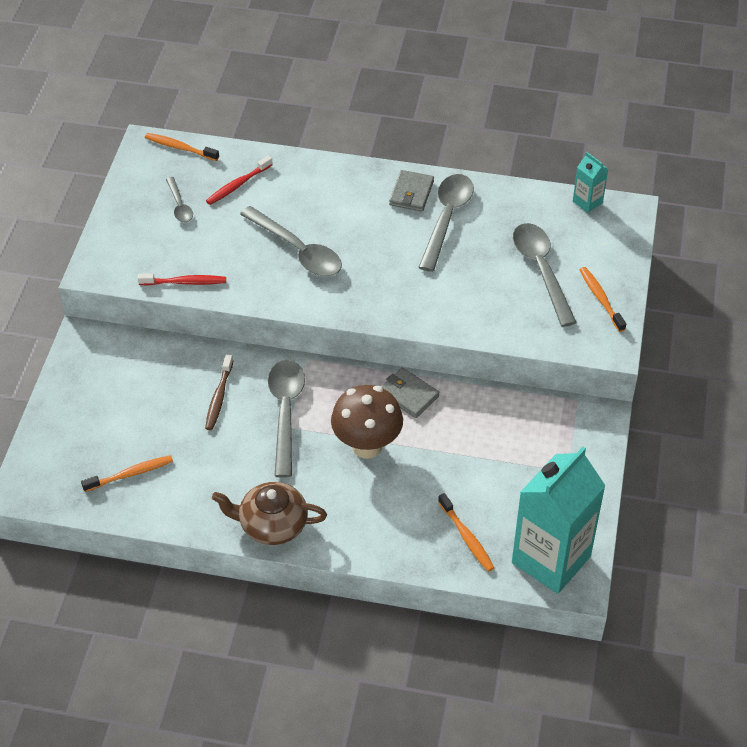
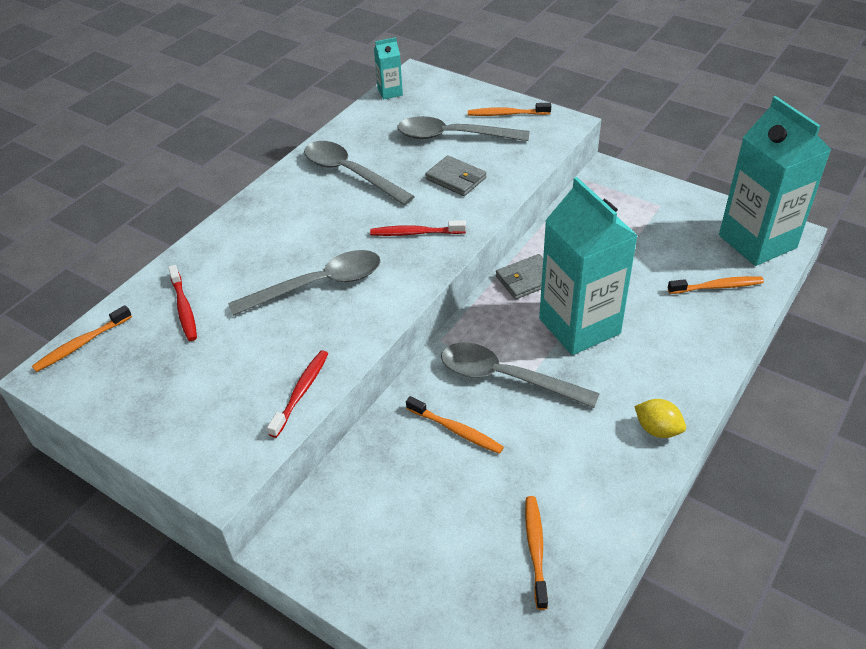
camera: 65 degrees left, 5 degrees down
(179, 205) = (174, 367): grey spoon -> none
(219, 397) = (456, 430): brown toothbrush -> orange toothbrush
(272, 524) = (657, 429): brown teapot -> yellow lemon
(367, 446) = (579, 326): brown mushroom -> turquoise carton
(388, 288) = (415, 233): none -> red toothbrush
(411, 193) = (299, 187): grey wallet -> grey wallet (455, 179)

